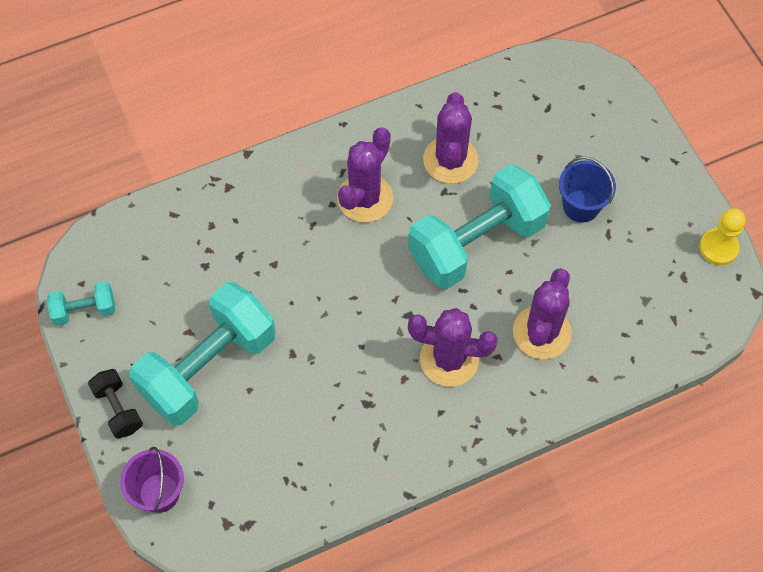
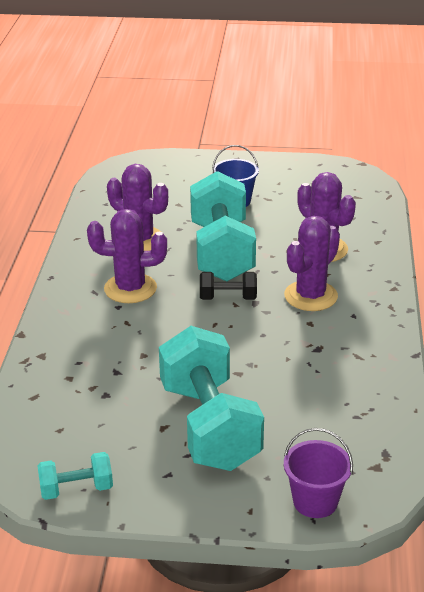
camera: 60 degrees left, 30 degrees down
(84, 310) = (76, 489): turquoise dumbbell -> turquoise dumbbell turned 60 degrees clockwise
(118, 409) = (205, 501): black dumbbell -> black dumbbell (228, 298)
(365, 198) = (130, 288): purple cactus -> purple cactus turned 60 degrees counterclockwise
(718, 248) = (317, 164): yellow pawn -> none

